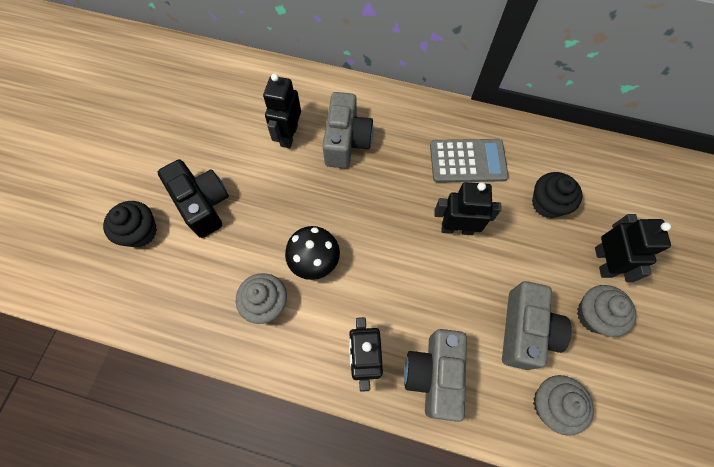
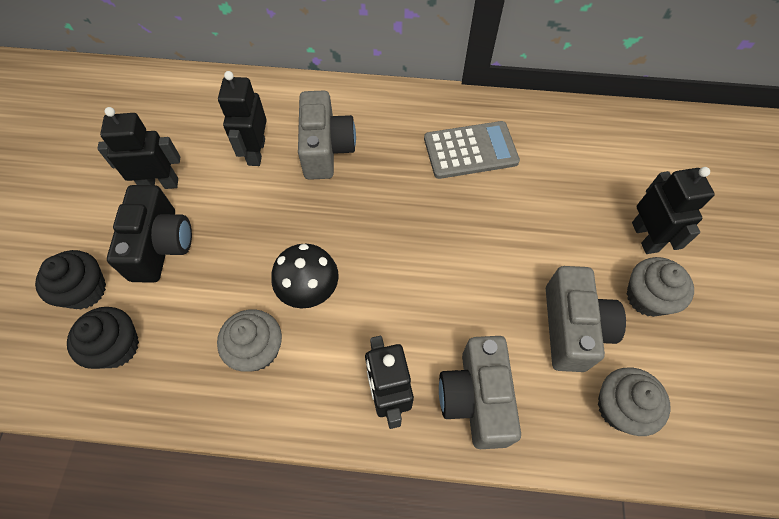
camera: 10 degrees left, 5 degrees down
(203, 204) = (161, 245): black camera -> black camera turned 45 degrees clockwise
(457, 228) = (472, 226): black robot -> black robot (160, 184)
(547, 204) = (569, 183): black cupcake -> black cupcake (117, 347)

